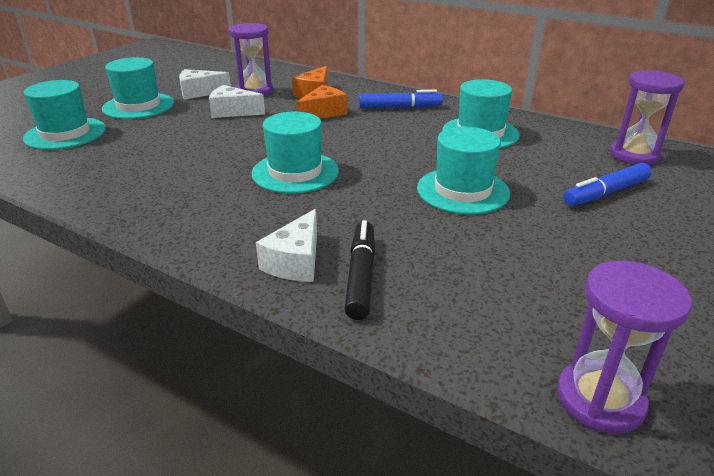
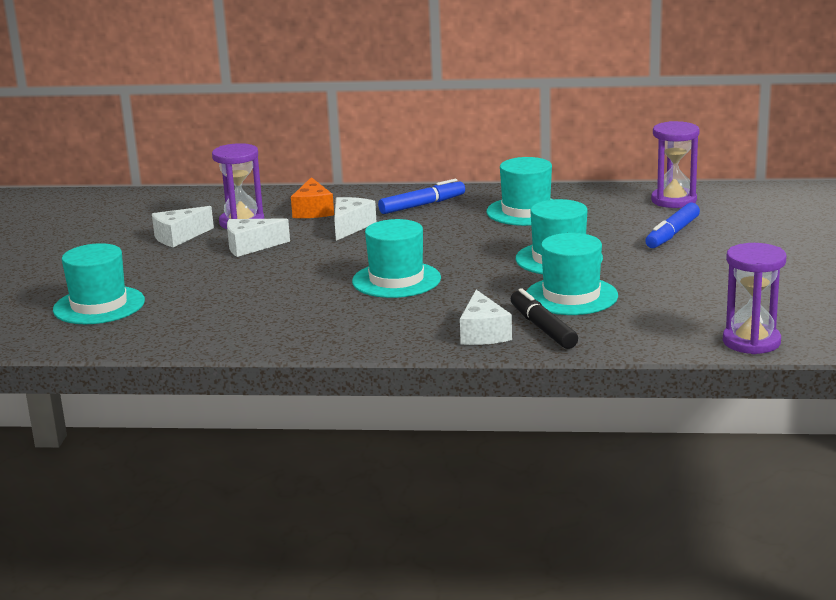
camera: 25 degrees left, 10 degrees down
(138, 106) = (131, 264): turquoise hat -> turquoise hat (571, 296)
(323, 113) = (350, 227): orange cheese -> white cheese

